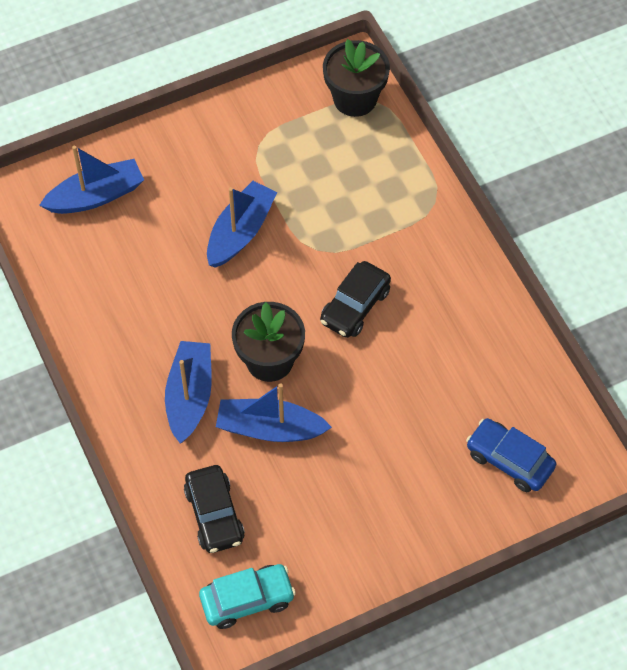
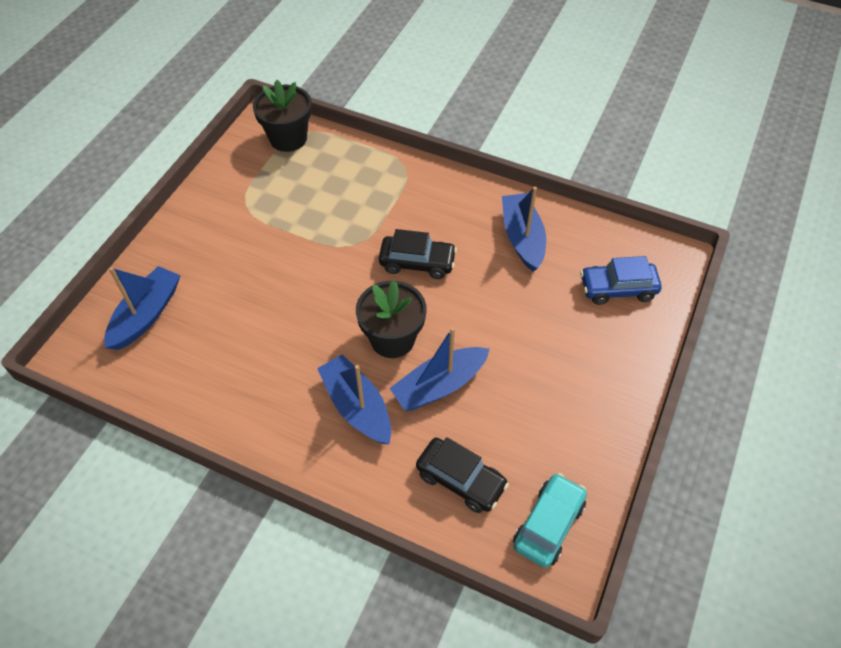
camera: 40 degrees left, 5 degrees down
(240, 232) = (286, 268): blue boat -> blue boat (522, 238)
(355, 306) = (417, 263): black car -> black car turned 75 degrees counterclockwise

